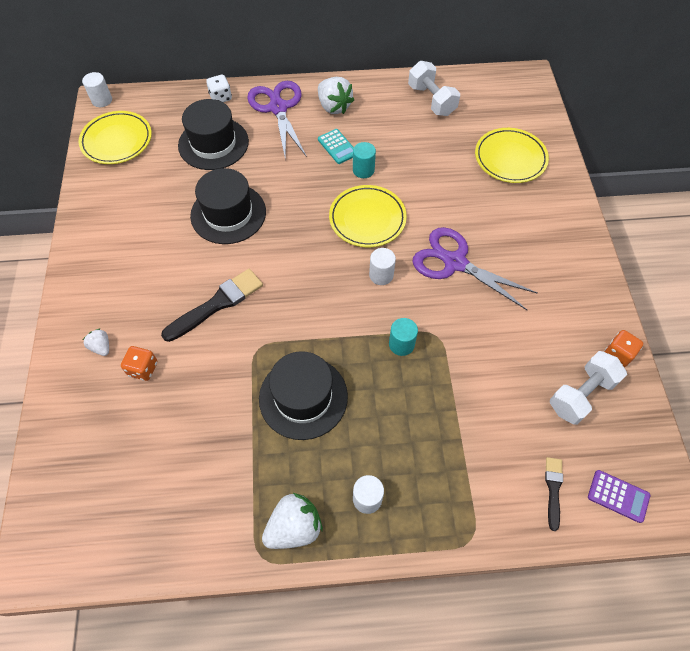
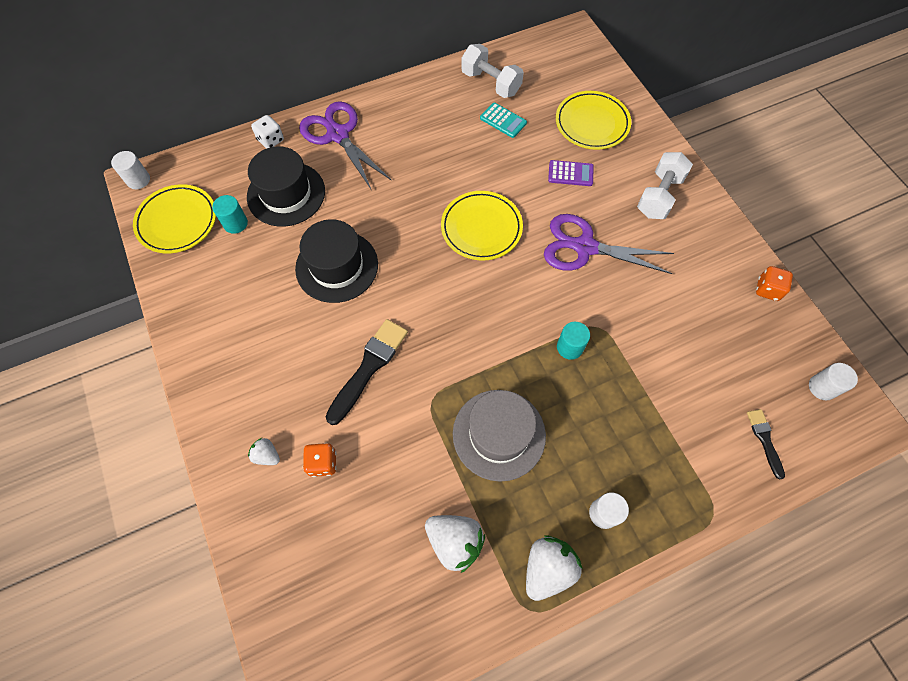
camera: 20 degrees left, 5 degrees up
(303, 397) = (499, 434): black hat -> grey hat
(334, 106) = (395, 117): white strawberry -> white strawberry (455, 542)
(337, 147) = (418, 160): turquoise calculator -> turquoise calculator (503, 120)
(363, 170) = (455, 177): turquoise cylinder -> turquoise cylinder (235, 223)
(381, 275) = (520, 283): white cylinder -> white cylinder (822, 387)
(581, 394) = (751, 340): white dumbbell -> white dumbbell (659, 196)
(618, 496) = (821, 425): purple calculator -> purple calculator (570, 173)

